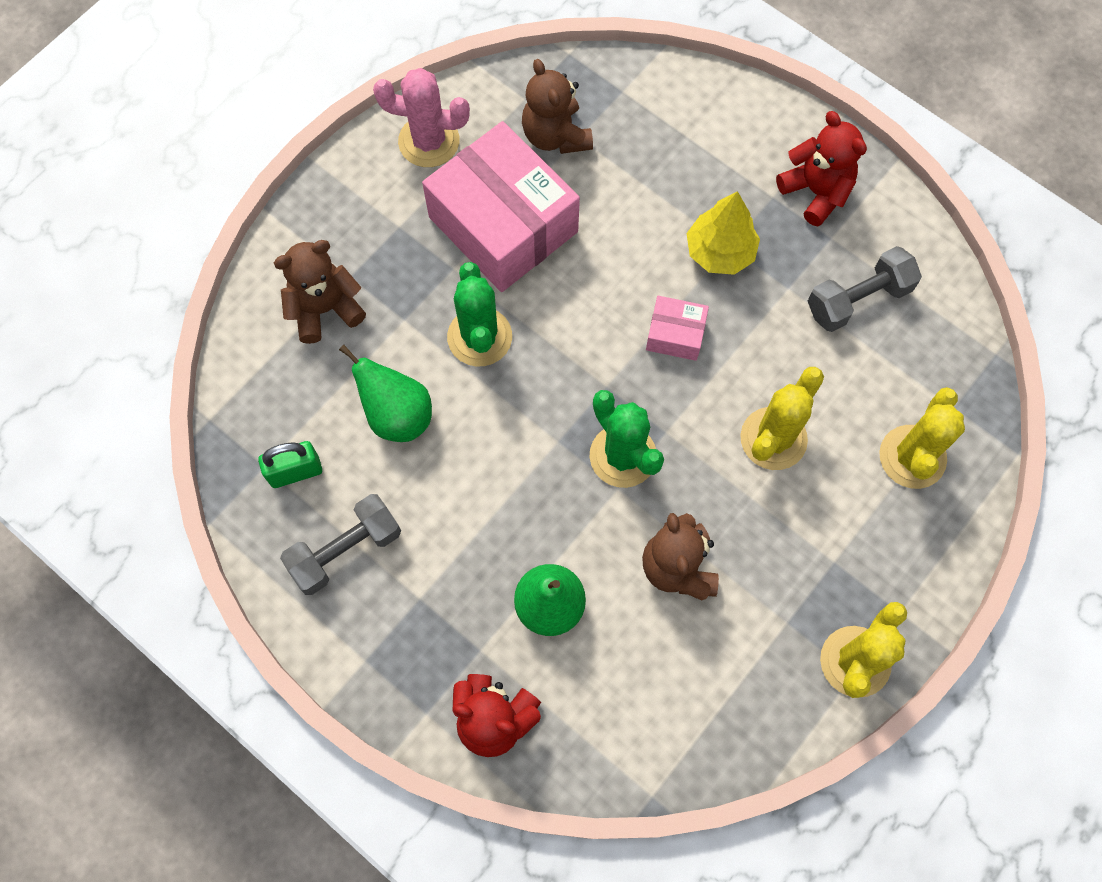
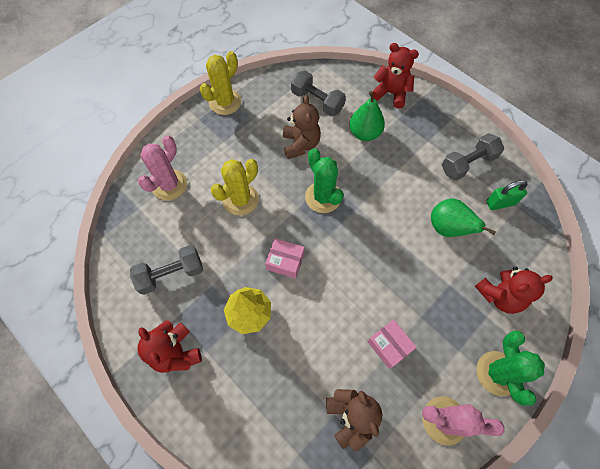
camera: 175 degrees left, 5 degrees down
(325, 309) = (499, 295): brown teddy bear -> red teddy bear
(479, 337) = (402, 269): green cactus -> green cactus (497, 373)
(503, 224) = (389, 345): pink box -> pink box, size x0.44
(655, 681) = (317, 101): none -> grey dumbbell
(912, 457) = (169, 185): yellow cactus -> pink cactus

